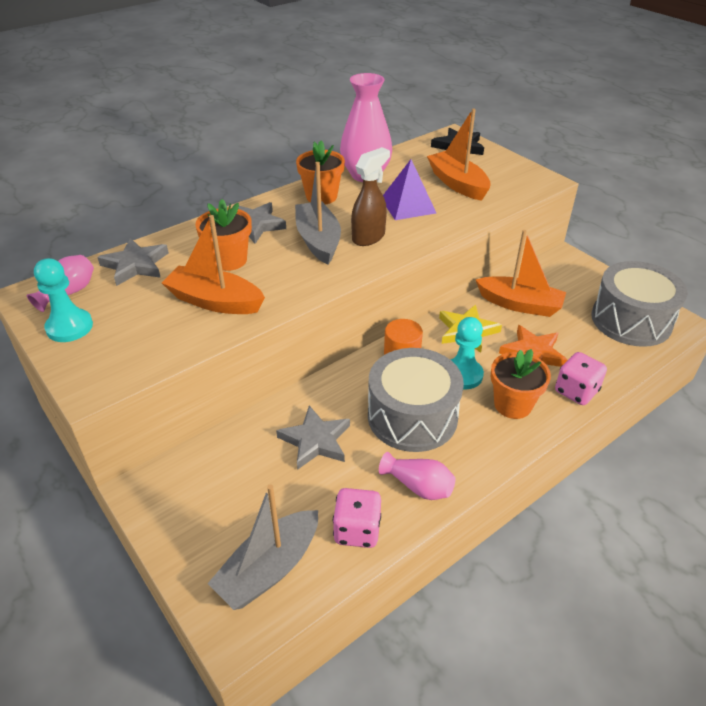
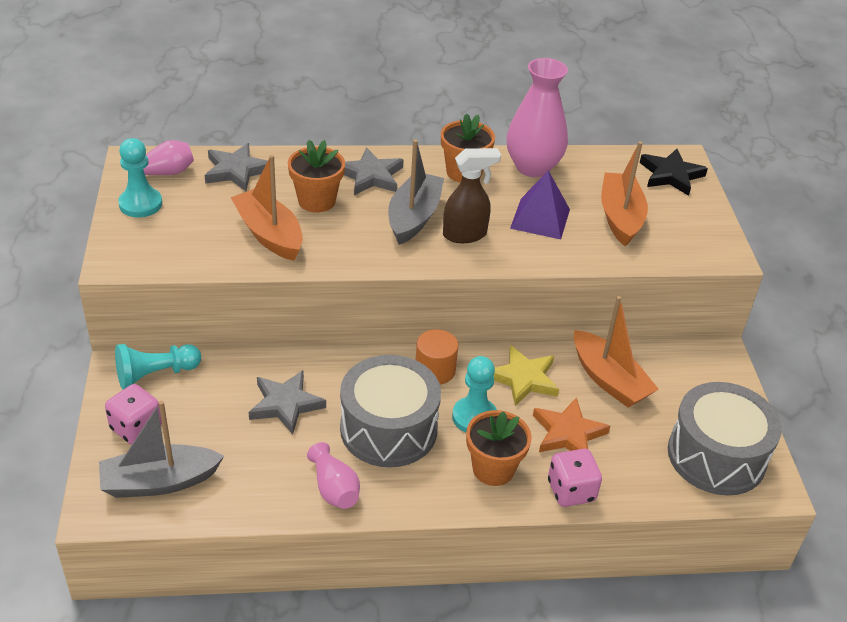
camera: 30 degrees right, 0 degrees up
(179, 476) = (155, 374): none -> turquoise pawn
(357, 530) = (250, 493): pink dice -> pink dice (136, 428)

